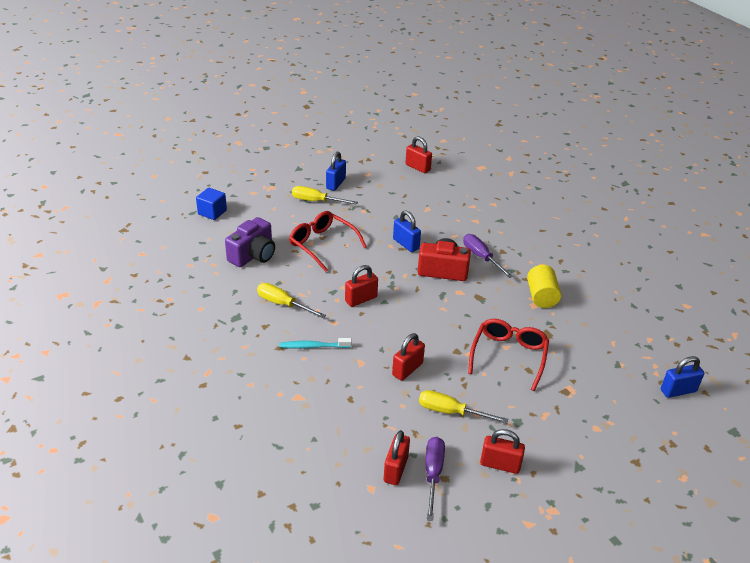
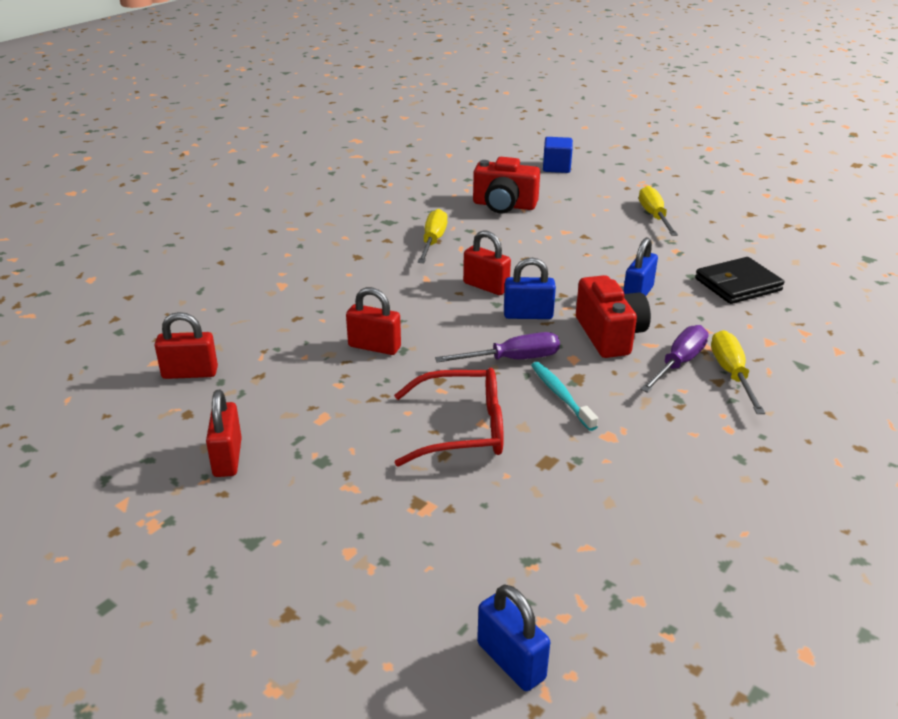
camera: 70 degrees right, 5 degrees down
(253, 255) = (504, 205): purple camera -> red camera
(313, 346) = (373, 275): turquoise toothbrush -> turquoise toothbrush (561, 395)
(322, 245) = (569, 239): red glasses -> none
(336, 183) = (709, 220): blue padlock -> blue padlock (528, 315)
(415, 206) = (737, 284): none -> black wallet
(417, 167) = (838, 268): red padlock -> none
(433, 474) = (191, 403): purple screwdriver -> purple screwdriver (512, 359)
(451, 412) = (311, 396): yellow screwdriver -> yellow screwdriver (731, 374)
(541, 296) = (638, 440): yellow cylinder -> none

